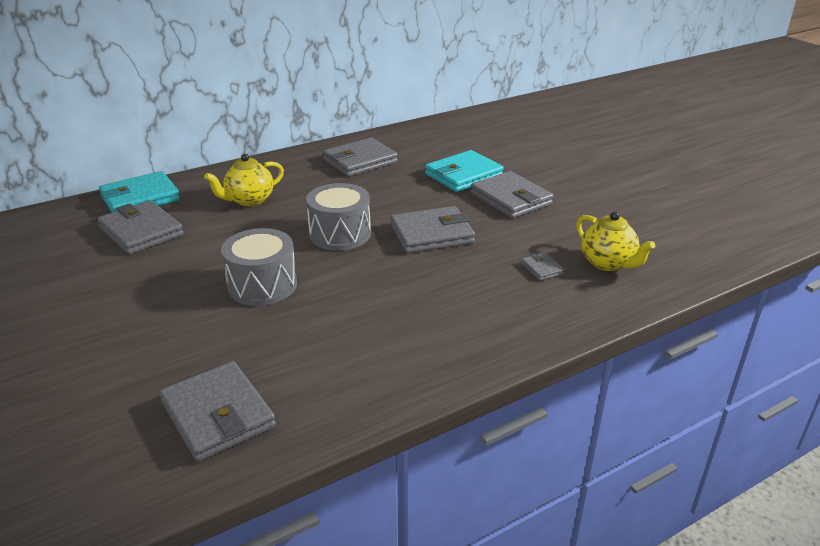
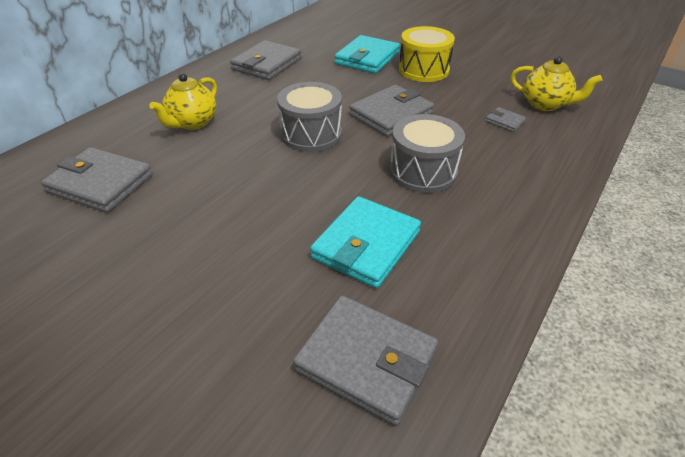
camera: 25 degrees left, 10 degrees up
(140, 198) = (68, 148): turquoise wallet -> turquoise wallet (366, 245)
(262, 285) = (283, 204): grey drum -> grey drum (423, 171)
(510, 199) = (423, 70): grey wallet -> yellow drum

